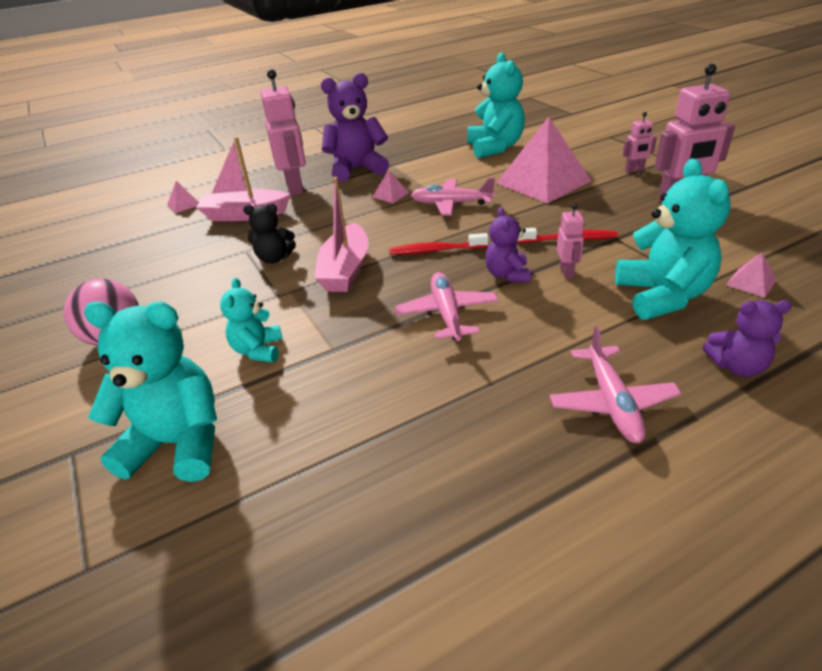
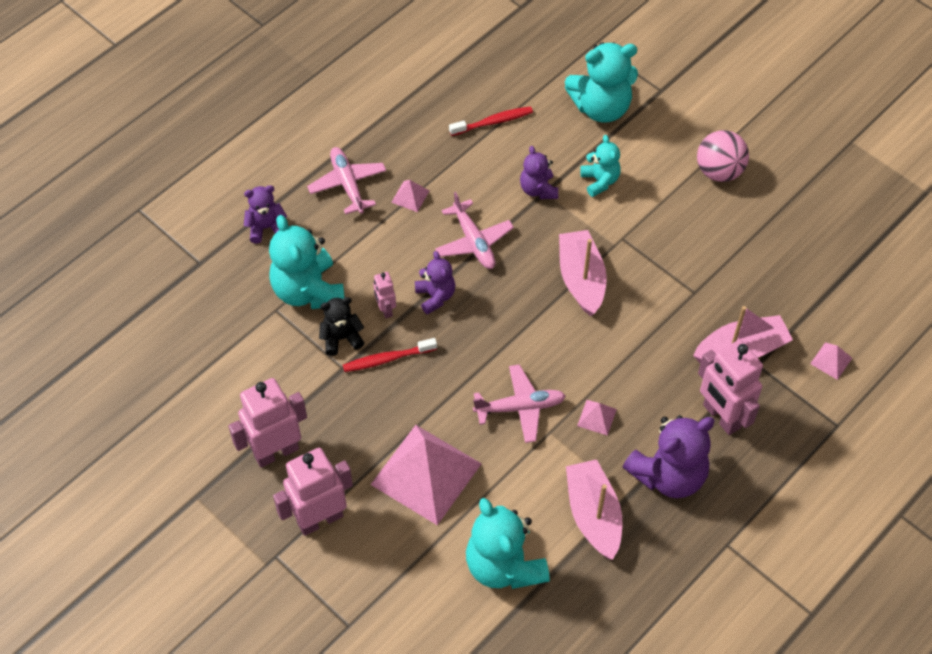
camera: 160 degrees right, 20 degrees up
(274, 258) = (657, 284): black teddy bear -> black teddy bear (341, 338)
(340, 353) = (538, 189): none -> purple teddy bear
(422, 159) = (593, 515): none -> pink boat
(435, 250) = (509, 321): red toothbrush -> red toothbrush (493, 122)
(634, 170) = (320, 519): pink robot -> pink robot, size x2.02
(751, 282) = (236, 320): pink pyramid -> pink pyramid (410, 196)

